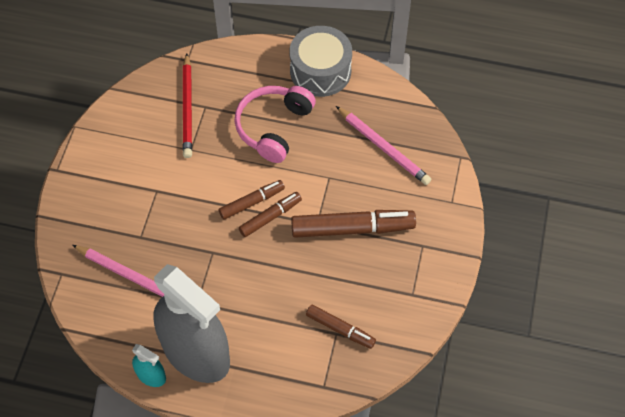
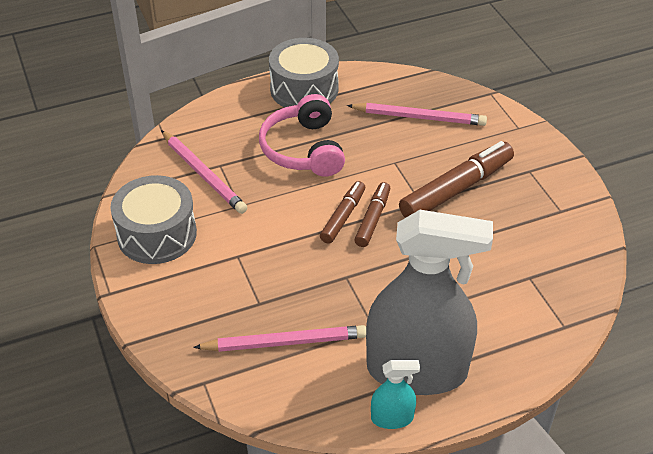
camera: 35 degrees left, 15 degrees down
(119, 141) = (157, 234): none -> grey drum
(187, 108) = (203, 174): red pencil -> pink pencil
(340, 329) = (529, 272): brown marker -> none

